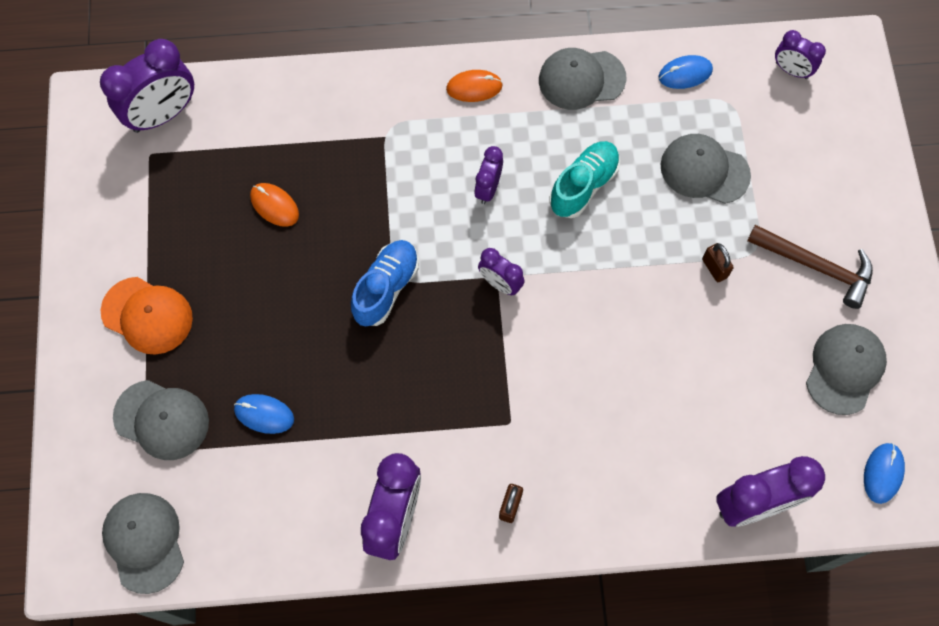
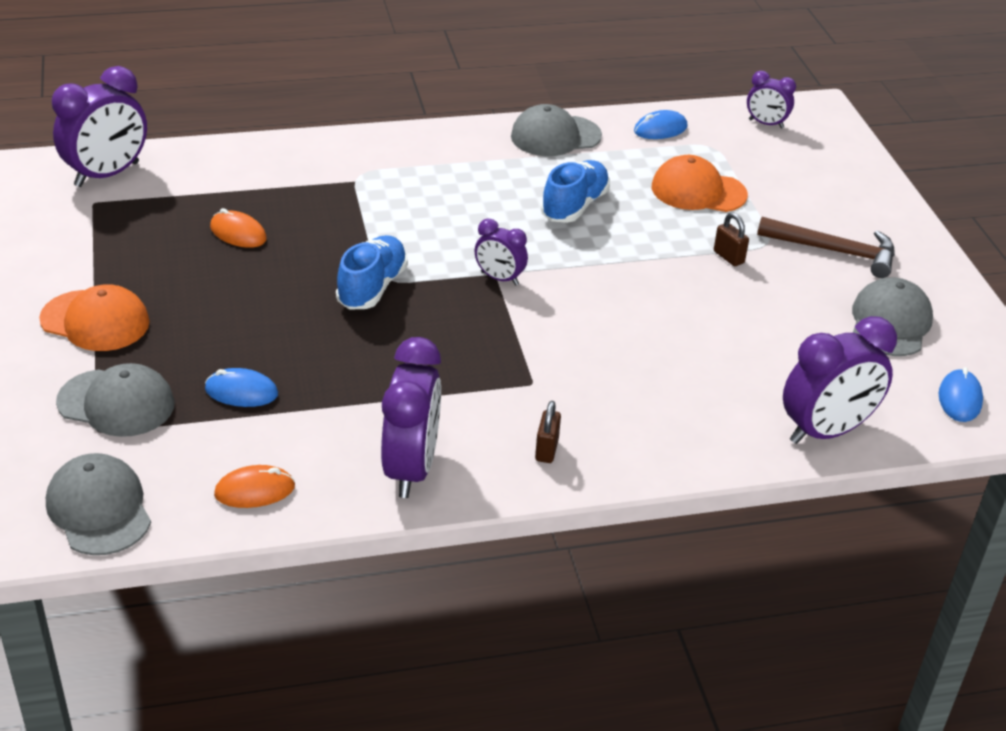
camera: 10 degrees left, 30 degrees down
(474, 87) = (444, 145): orange mouse -> orange mouse (255, 491)
(488, 188) = (472, 212): purple clock -> none
(583, 186) = (574, 206): turquoise shoe -> blue shoe
(704, 170) = (698, 191): grey cap -> orange cap

